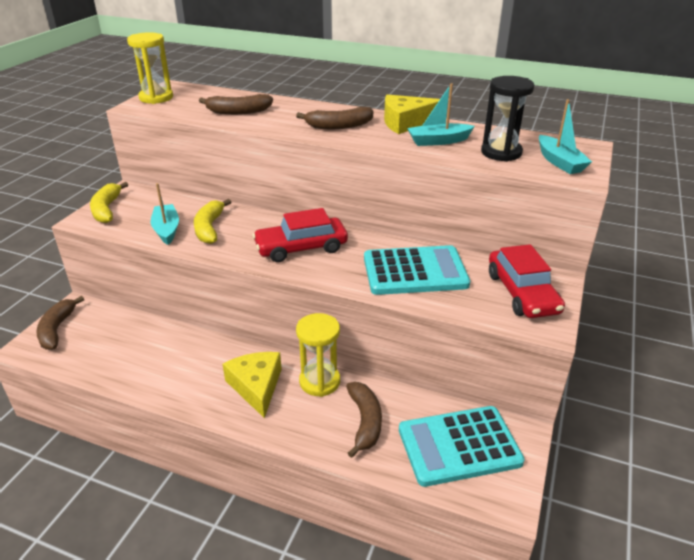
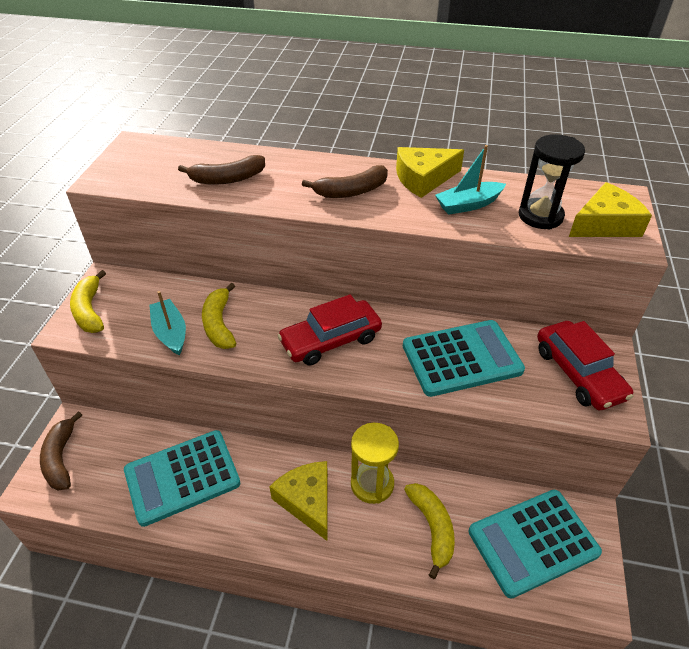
camera: 10 degrees left, 10 degrees up
(153, 355) = (182, 477): none -> turquoise calculator
(156, 98) = (120, 164): yellow hourglass -> none
(365, 422) = (432, 528): brown banana -> yellow banana
(559, 162) = (605, 224): turquoise boat -> yellow cheese

